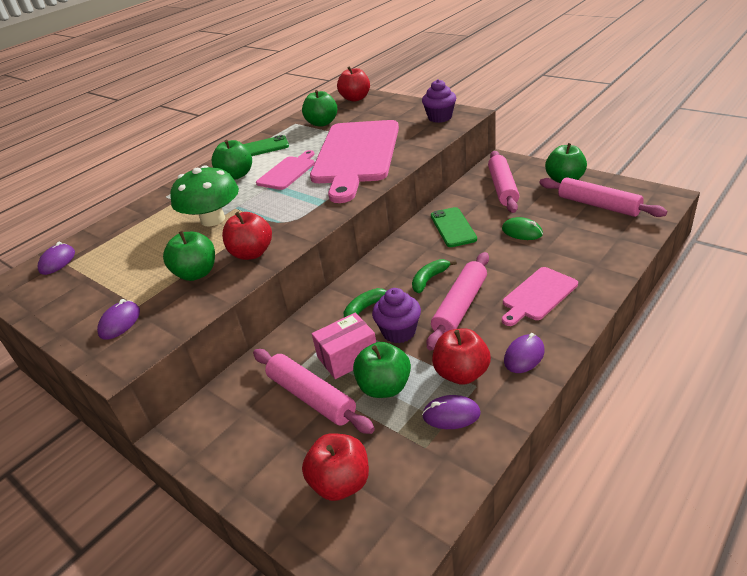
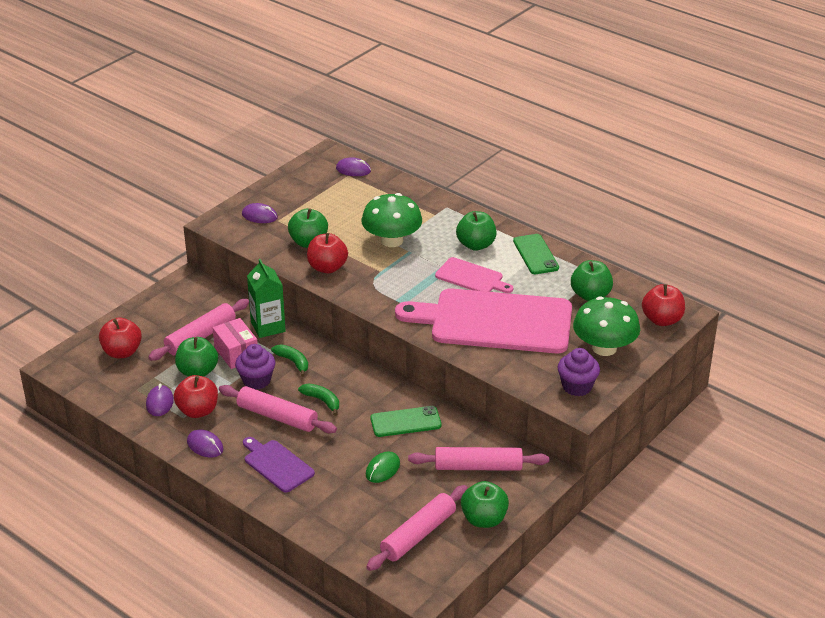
camera: 85 degrees right, 0 degrees up
(298, 338) = (268, 327): none -> green carton
(390, 113) = (604, 348): none -> green mushroom
(538, 295) = (277, 465): pink cutting board -> purple cutting board

